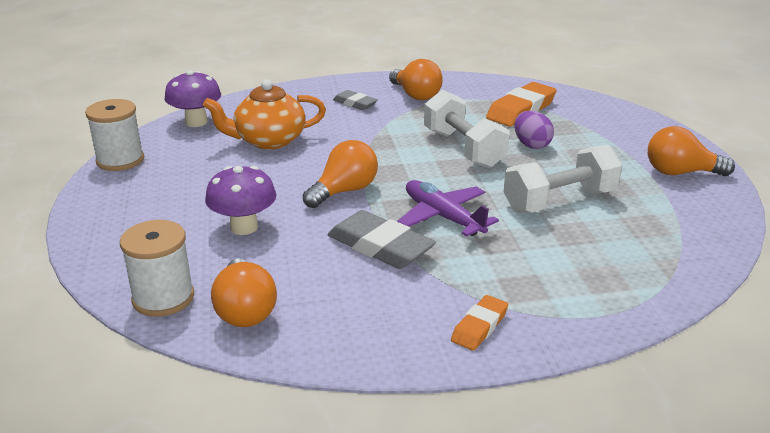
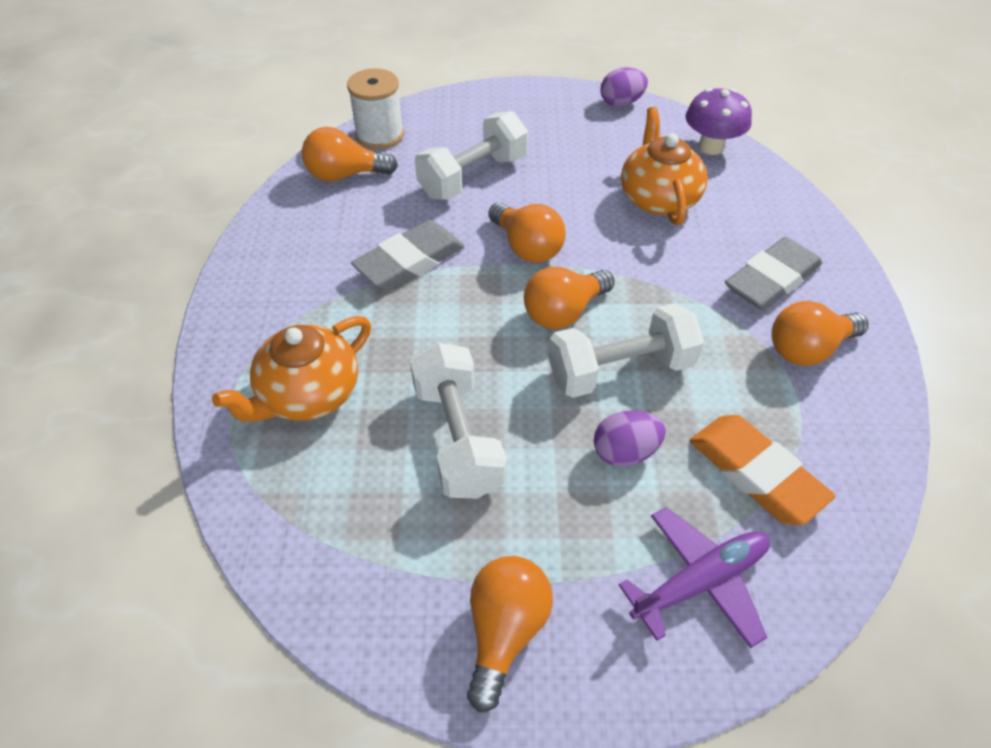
camera: 100 degrees right, 20 degrees up
(120, 160) = (621, 103): white spool -> purple egg
(244, 227) = (473, 177): purple mushroom -> white dumbbell
(355, 103) = (771, 280): grey eraser -> grey eraser, size x1.75
(416, 171) = (563, 312): none -> orange light bulb
(443, 217) = (452, 318): purple plane -> purple plane (700, 581)
(479, 326) = (257, 309): orange eraser -> none
(563, 274) = (308, 395): none -> orange teapot

